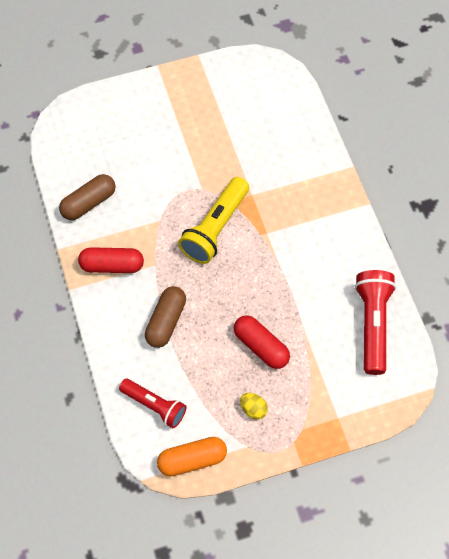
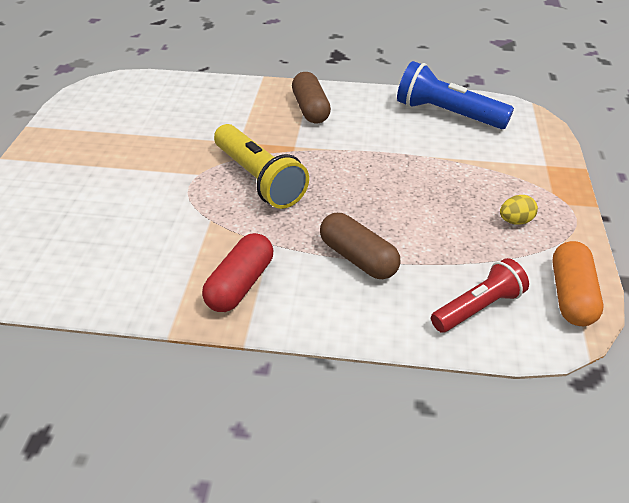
camera: 65 degrees left, 20 degrees down
(89, 203) = (125, 278): brown capsule -> brown capsule (310, 109)
(261, 346) = (435, 191): red capsule -> none
(372, 325) = (447, 114): red flashlight -> blue flashlight

